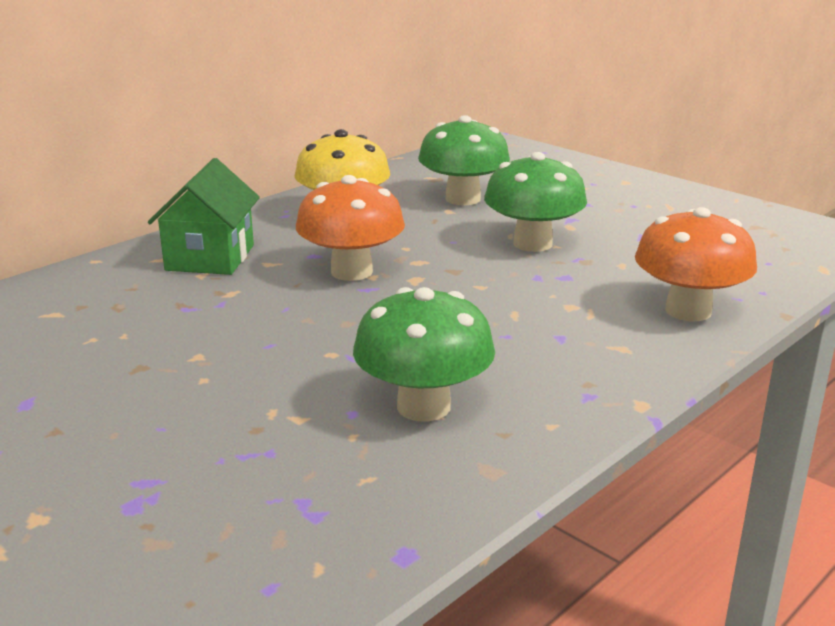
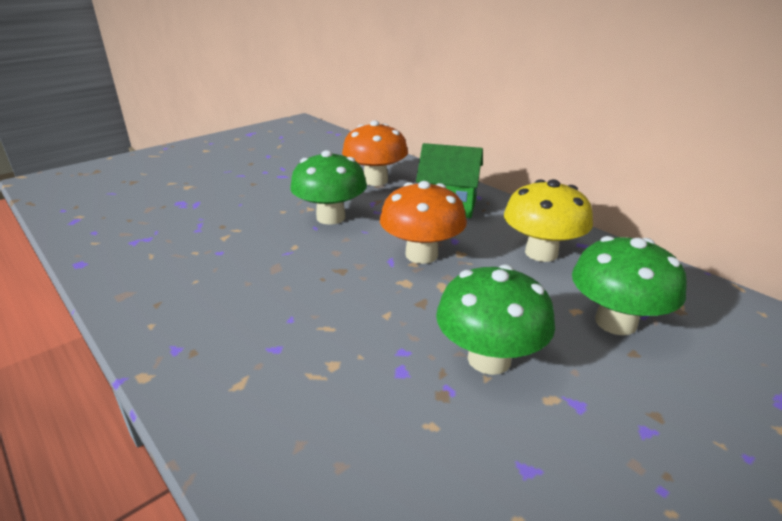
camera: 95 degrees right, 5 degrees up
(423, 406) = (209, 275): green mushroom -> green mushroom (331, 217)
(688, 311) = (295, 458): orange mushroom -> orange mushroom (375, 180)

